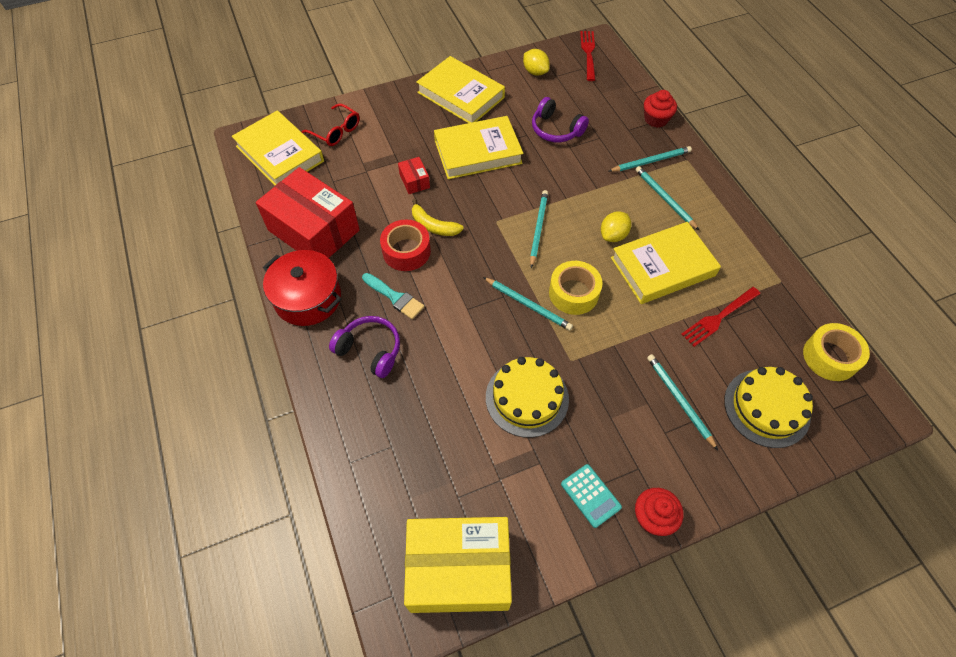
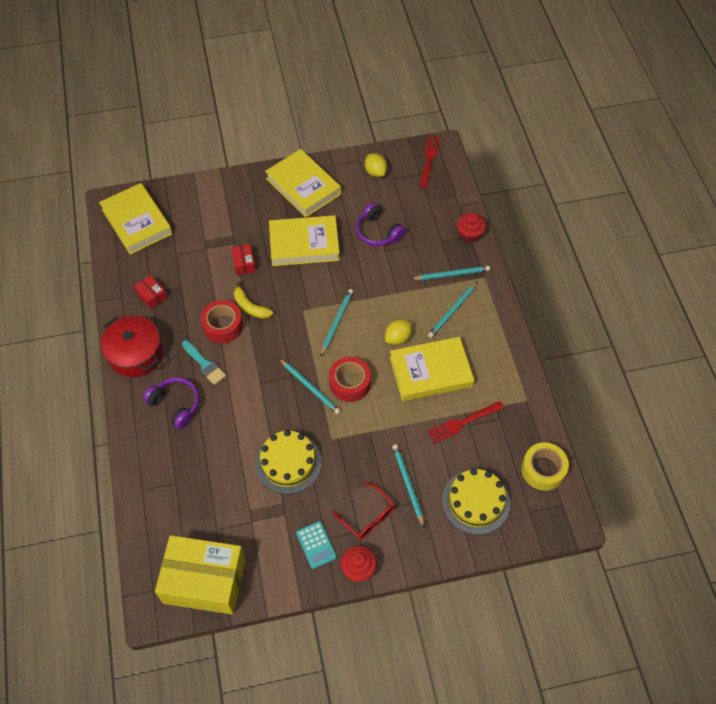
camera: 10 degrees right, 0 degrees up
(314, 230) = (151, 296): red box -> red box, size x0.41
(336, 131) = (188, 207): red glasses -> red glasses (368, 517)
(573, 293) = (350, 383): yellow tape -> red tape
(664, 198) = (452, 311): turquoise pencil -> turquoise pencil turned 120 degrees counterclockwise

